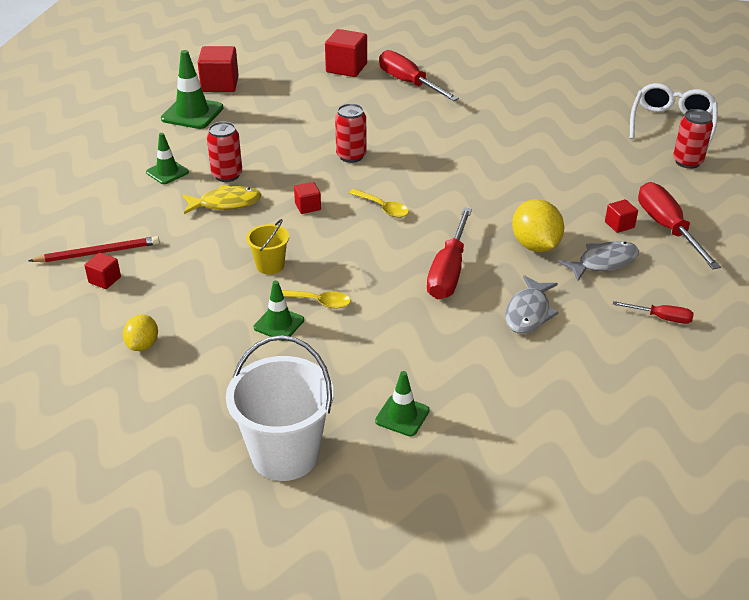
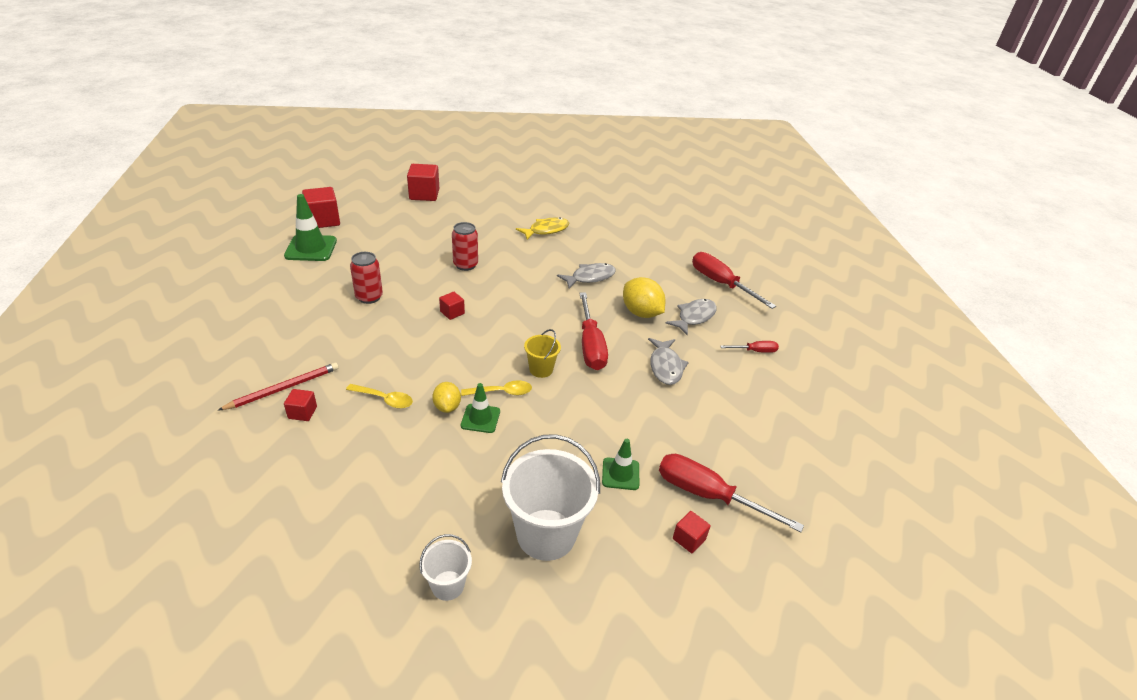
camera: 25 degrees left, 0 degrees up
(143, 345) = (369, 466): yellow lemon -> yellow lemon (447, 407)
(161, 474) = (447, 585): none -> white bucket
(167, 172) = (313, 303): green traffic cone -> none
(226, 203) = (380, 322): yellow fish -> yellow fish (546, 230)
(270, 265) = (446, 369): yellow bucket -> yellow bucket (541, 369)
(382, 208) = (513, 303): yellow spoon -> yellow spoon (384, 399)
(409, 83) = (480, 200): red screwdriver -> red screwdriver (708, 495)
(494, 193) = (590, 277): none -> grey fish
(619, 225) = (688, 287): red cube -> red cube (689, 539)
(671, 124) = (681, 208): white glasses -> none
(687, 162) = (706, 233): red can -> none

